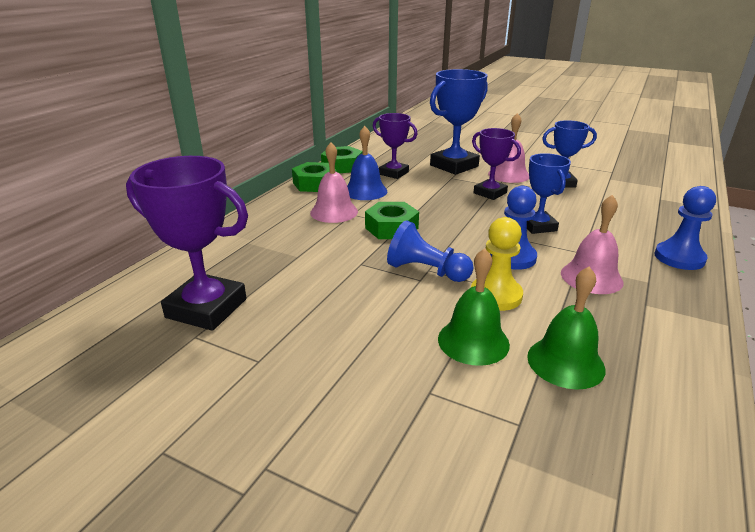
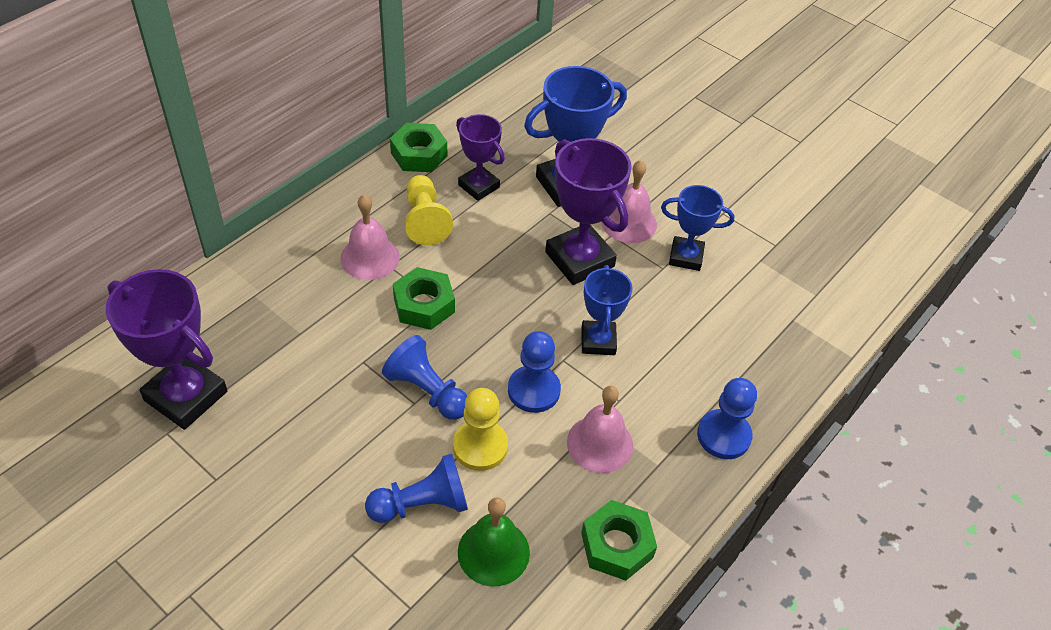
camera: 10 degrees right, 20 degrees up
(315, 184) = (368, 190): green nut -> green nut (616, 545)
(365, 191) = (425, 220): blue bell -> yellow pawn
(473, 341) = (422, 504): green bell -> blue pawn
(490, 193) = (579, 259): purple trophy -> purple trophy, size x1.62

